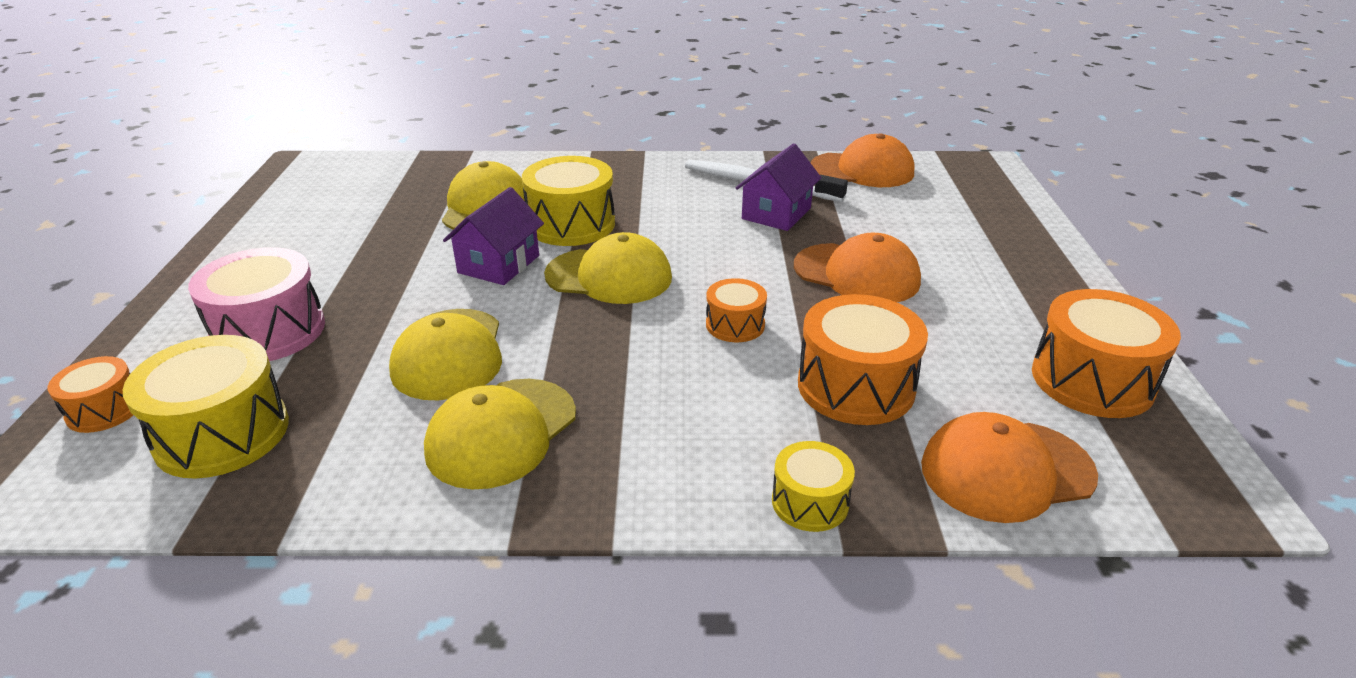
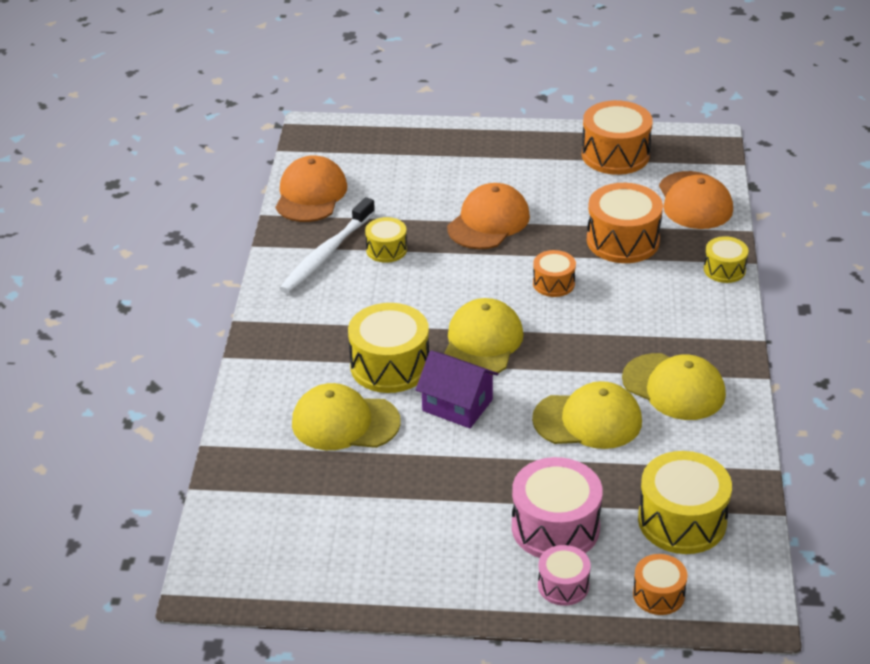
camera: 85 degrees left, 5 degrees up
(173, 337) = (563, 585): none -> pink drum
(776, 213) = (386, 249): purple house -> yellow drum

